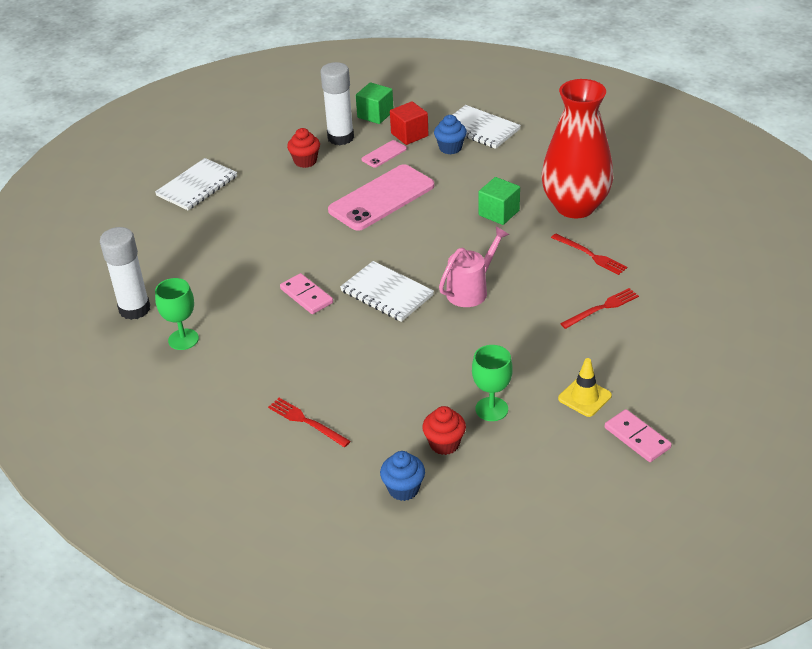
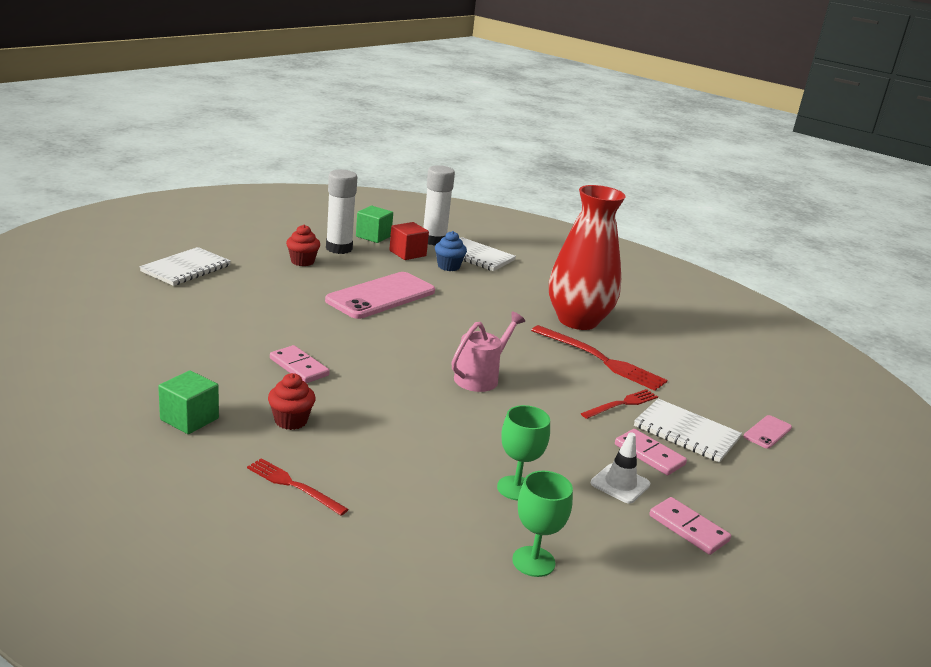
camera: 10 degrees left, 15 degrees down
(134, 309) = (96, 362): white glue stick -> white glue stick (434, 240)
(183, 339) = (150, 394): green goblet -> green goblet (533, 561)
(384, 154) = (383, 264): pink phone -> pink phone (767, 432)
(387, 293) = (389, 372): white notebook -> white notebook (686, 432)
(403, 489) = (416, 566): blue cupcake -> none
(444, 444) = (463, 520): red cupcake -> red cupcake (291, 421)
(499, 213) = (502, 318): green cube -> green cube (189, 419)
(584, 397) = (620, 484): yellow traffic cone -> white traffic cone
(590, 255) = (600, 359): red fork -> red fork, size x1.66
(617, 363) = (649, 455): none -> pink domino

